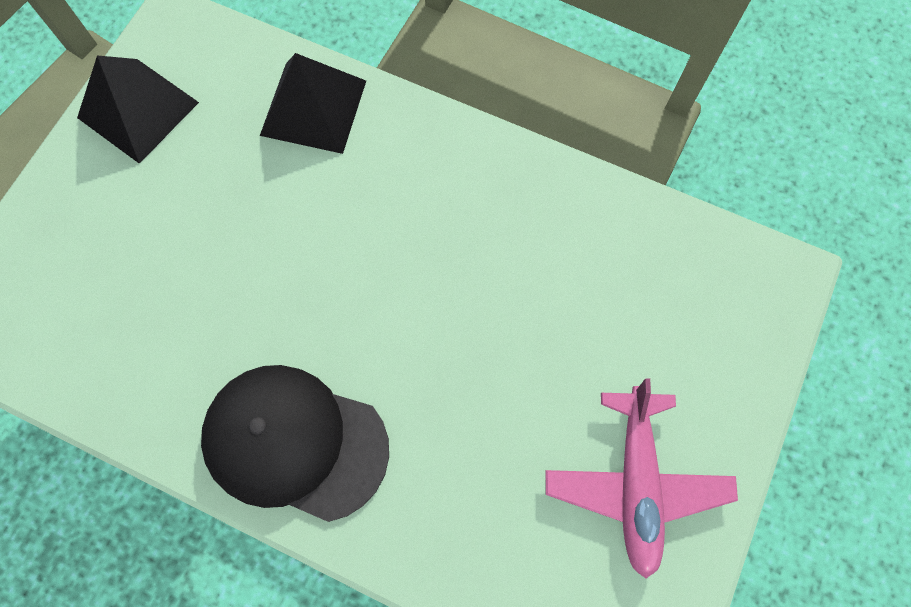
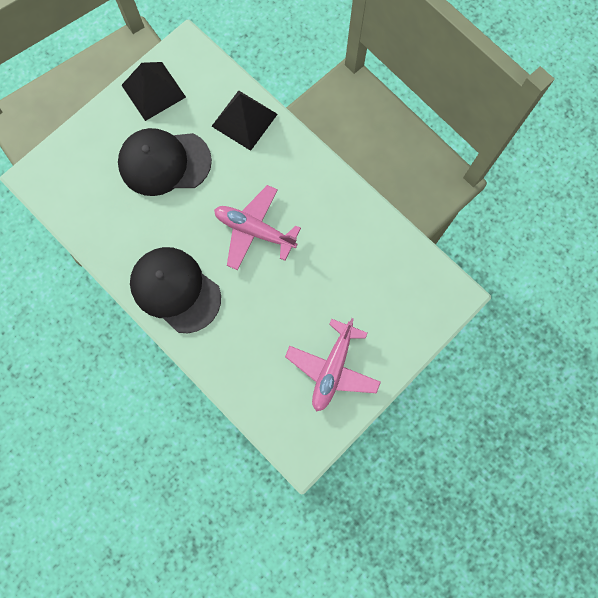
camera: 20 degrees right, 5 degrees up
(197, 222) = (164, 163): none -> black cap
(401, 285) = (255, 231): none -> pink plane

